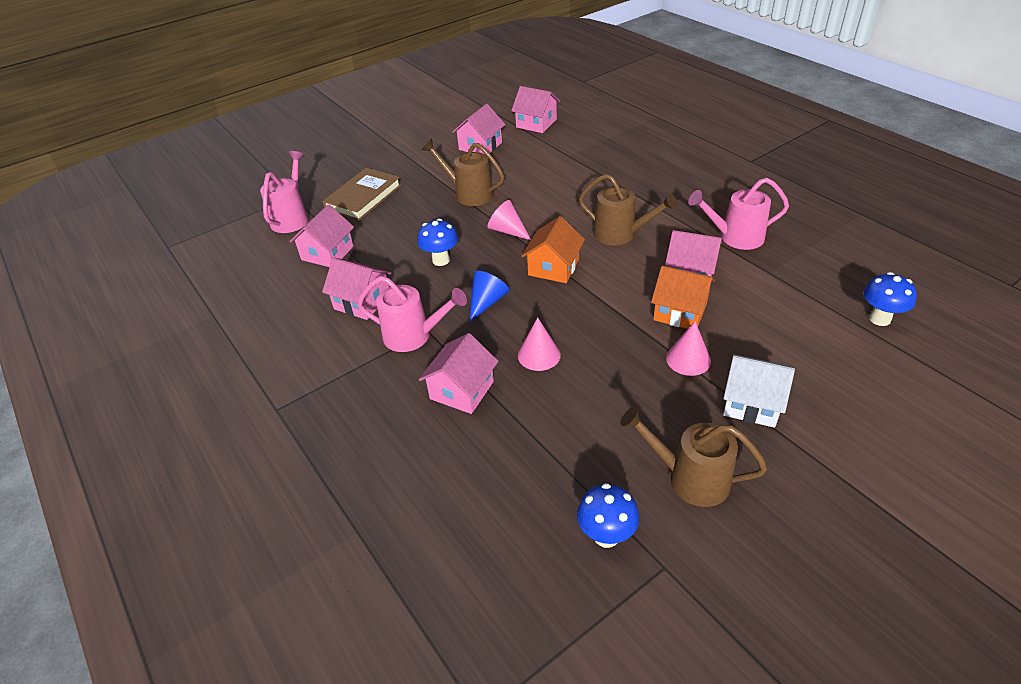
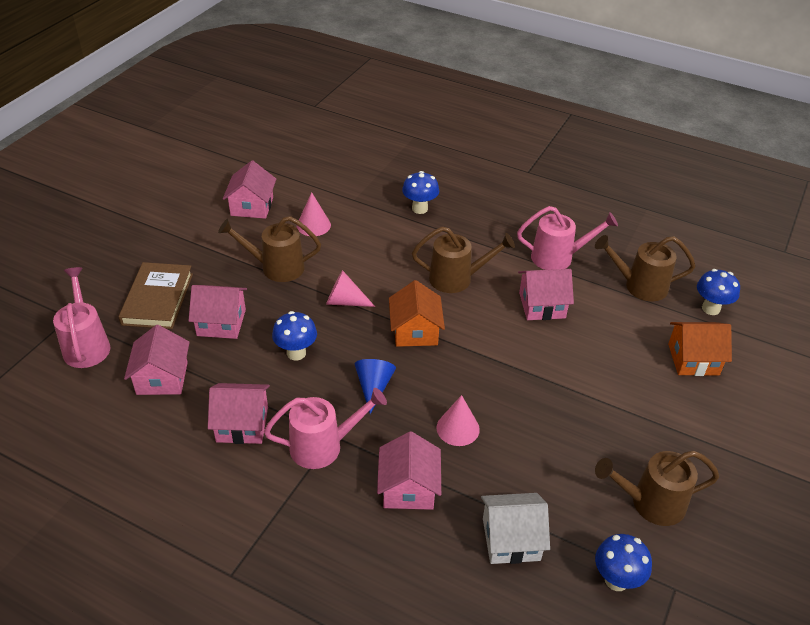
camera: 30 degrees left, 0 degrees up
(536, 123) = (296, 167): pink house -> pink house (221, 322)
(623, 172) = (420, 209): none -> blue mushroom
(680, 311) = (555, 346): orange house -> orange house (693, 359)
(688, 359) = (587, 392): pink cone -> pink cone (313, 225)
(735, 237) = (558, 257): pink watering can -> pink watering can turned 150 degrees counterclockwise
(752, 403) = (659, 417): white house -> white house (511, 539)
(807, 280) = (639, 286): none -> brown watering can

